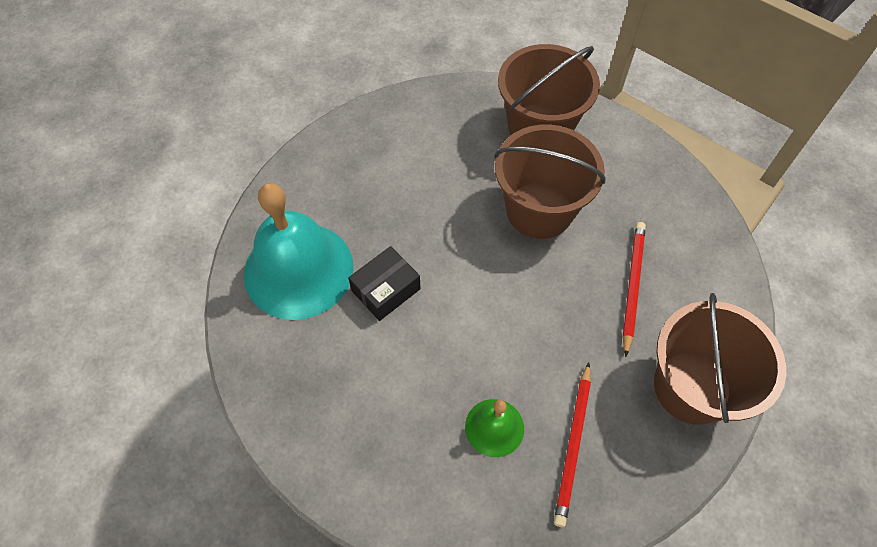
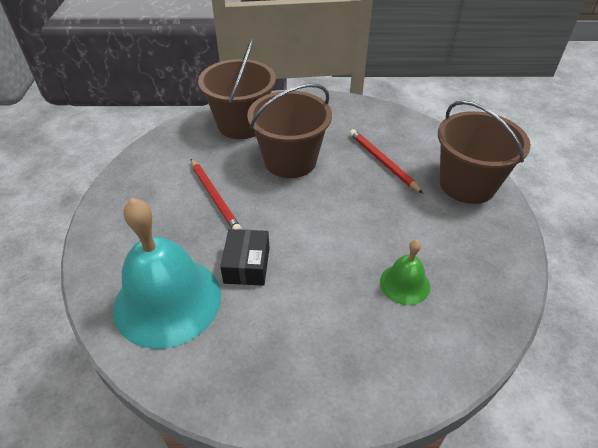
camera: 45 degrees left, 15 degrees down
(573, 445) = (453, 256): red pencil -> red pencil (214, 196)

